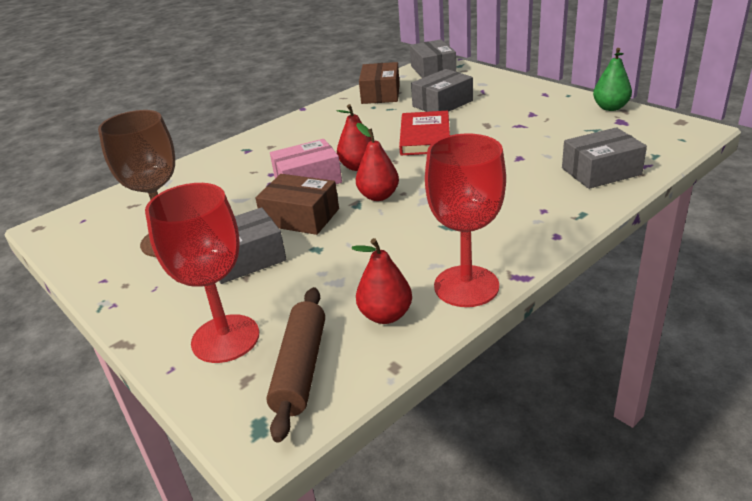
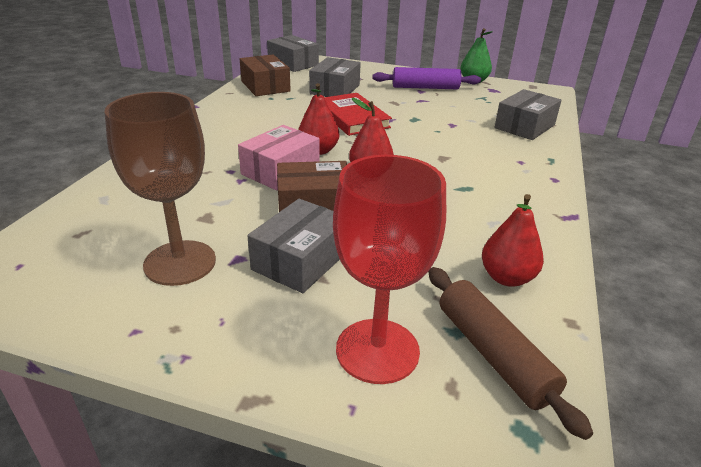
camera: 35 degrees left, 0 degrees up
(466, 286) = (540, 234): red goblet -> none
(541, 111) = (425, 87): none -> purple rolling pin

